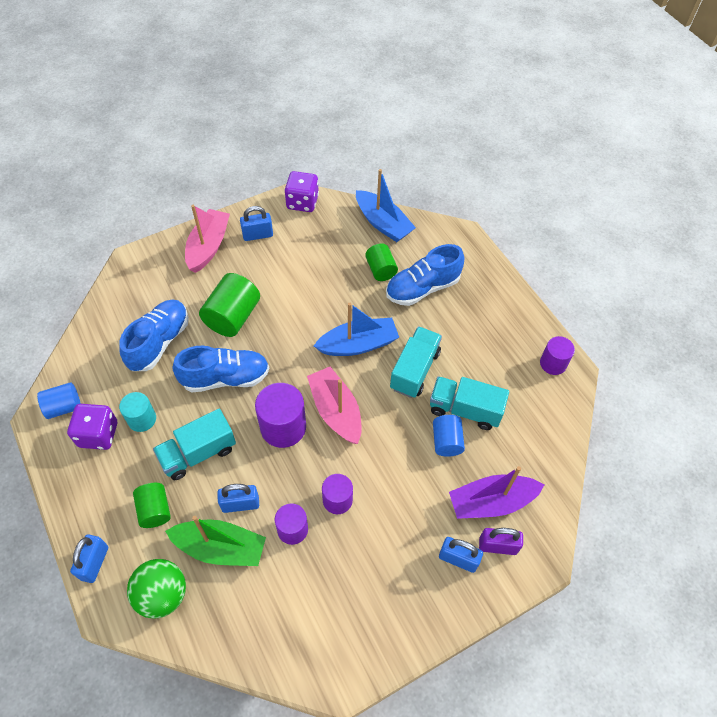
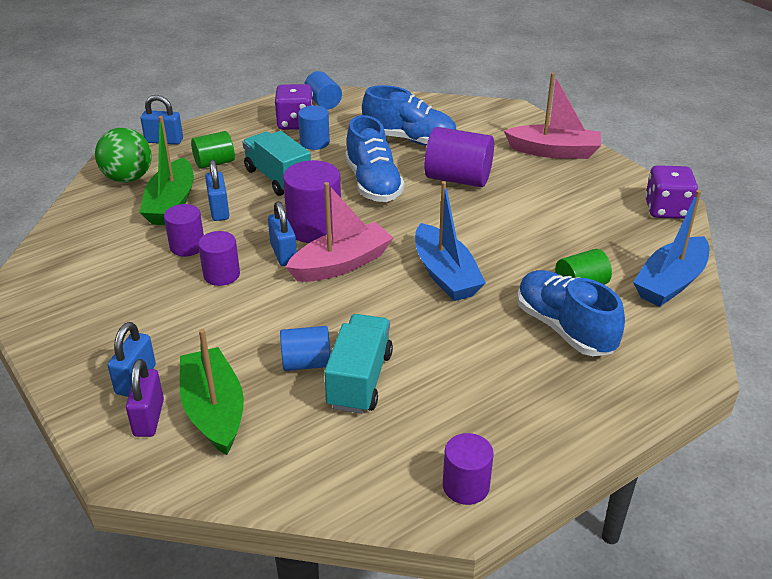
camera: 85 degrees right, 20 degrees down
(142, 419) = (314, 142): turquoise cylinder -> blue cylinder
(232, 317) = (458, 178): green cylinder -> purple cylinder
(258, 235) = (590, 182): blue padlock -> blue padlock (283, 253)
(414, 370) = (416, 327): turquoise truck -> none
(491, 502) = (214, 410): purple boat -> green boat

